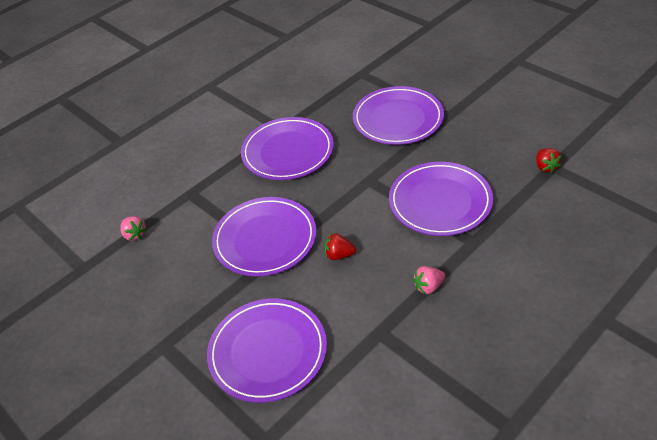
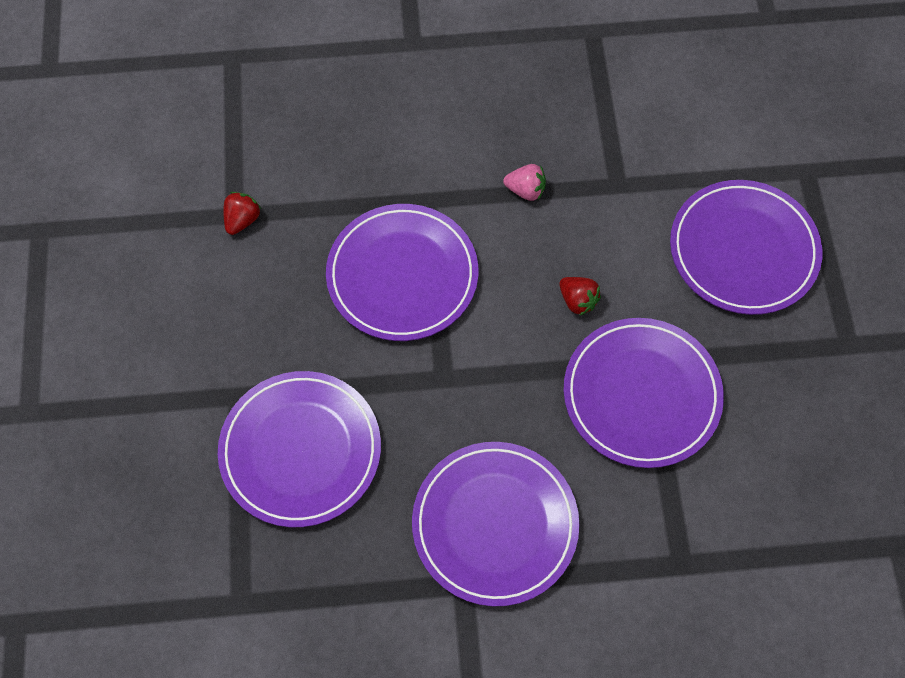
camera: 145 degrees left, 20 degrees up
(135, 235) = (800, 547): pink strawberry -> none

